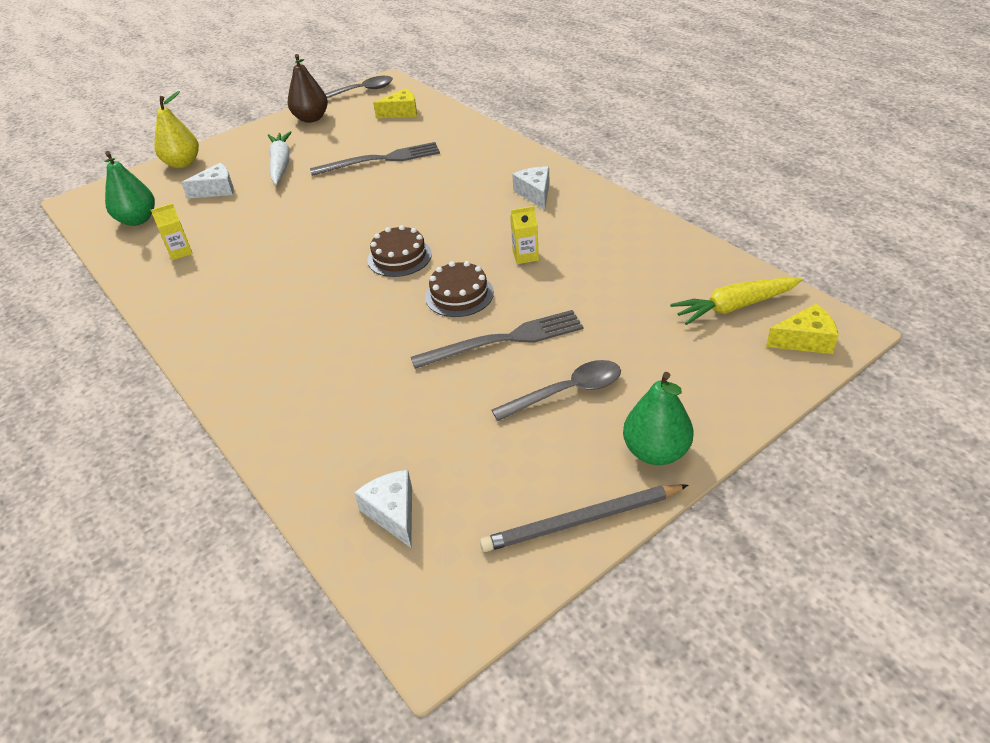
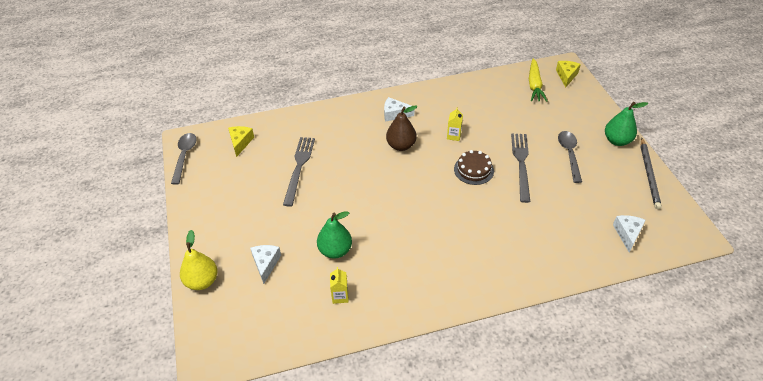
camera: 70 degrees left, 5 degrees up
(138, 220) = (272, 320): green pear -> green pear (335, 250)
(281, 164) = (258, 220): white carrot -> none
(311, 118) = (201, 191): brown pear -> brown pear (401, 145)
(393, 512) = (627, 234): white cheese -> white cheese turned 105 degrees clockwise
(399, 257) = (422, 185): brown cake -> none

